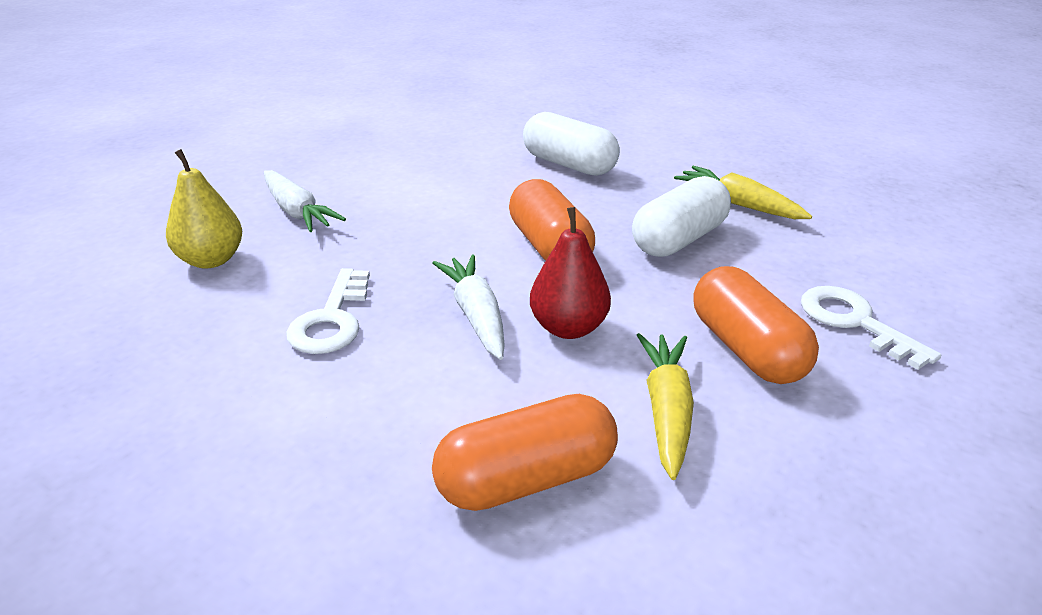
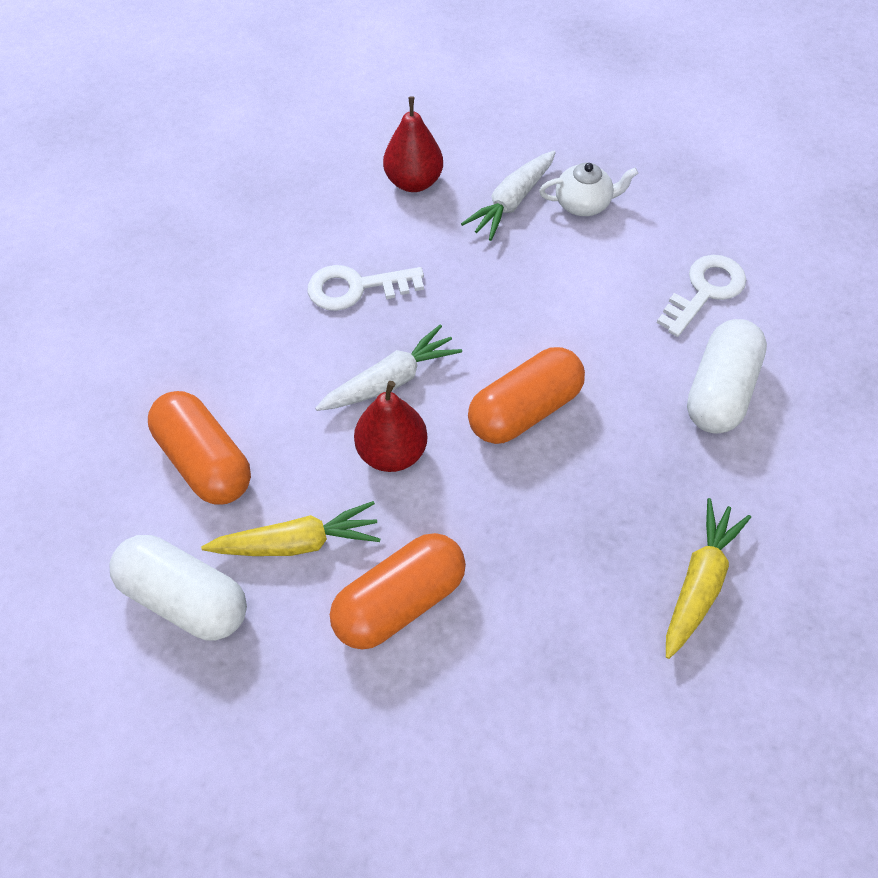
camera: 75 degrees right, 25 degrees up
(211, 260) = (413, 182): yellow pear -> red pear
(333, 180) = (583, 204): none -> white teapot
(679, 239) = (585, 524): white capsule -> white capsule (185, 597)
(855, 322) = (476, 705): white key -> white key (705, 291)

